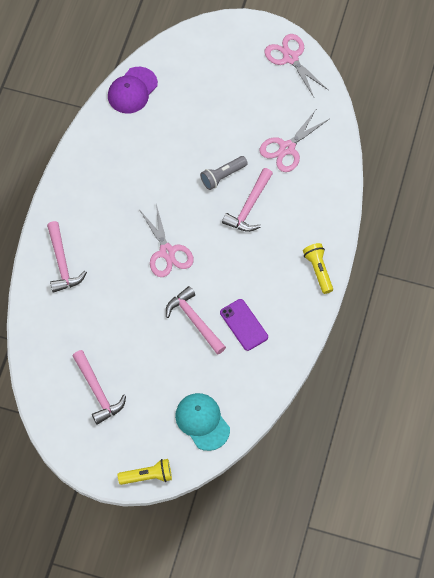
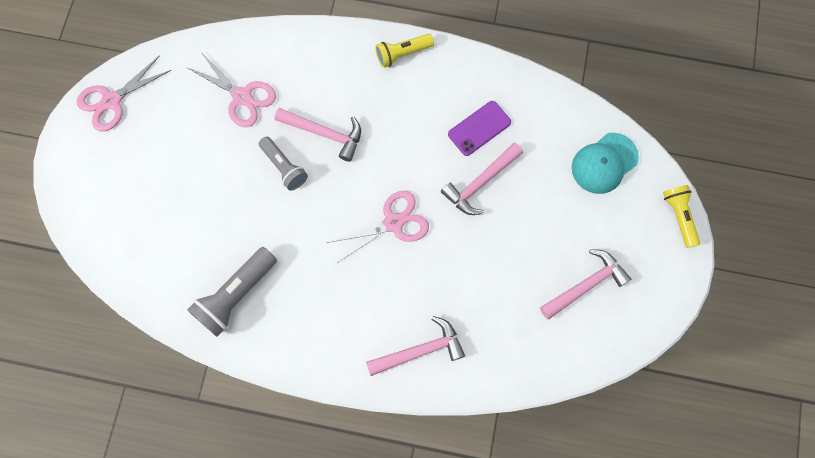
camera: 95 degrees left, 10 degrees up
(122, 140) = (236, 295): none -> grey flashlight
(132, 90) = (160, 290): purple cap -> none

